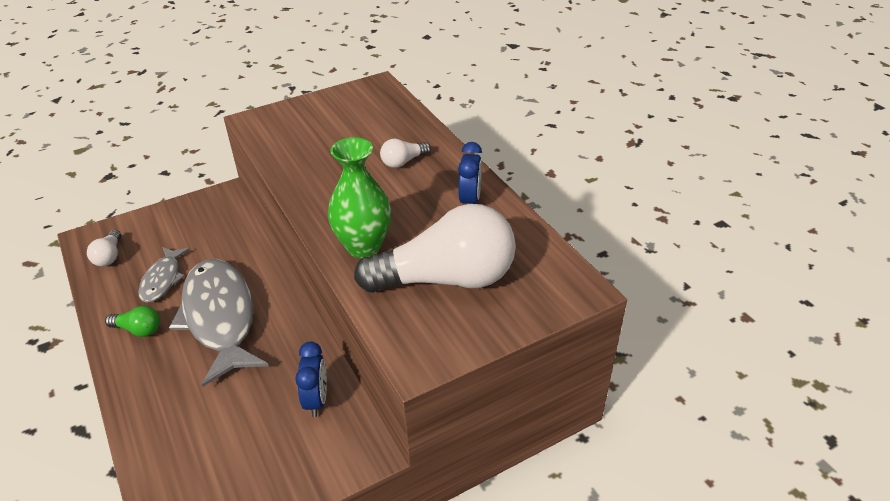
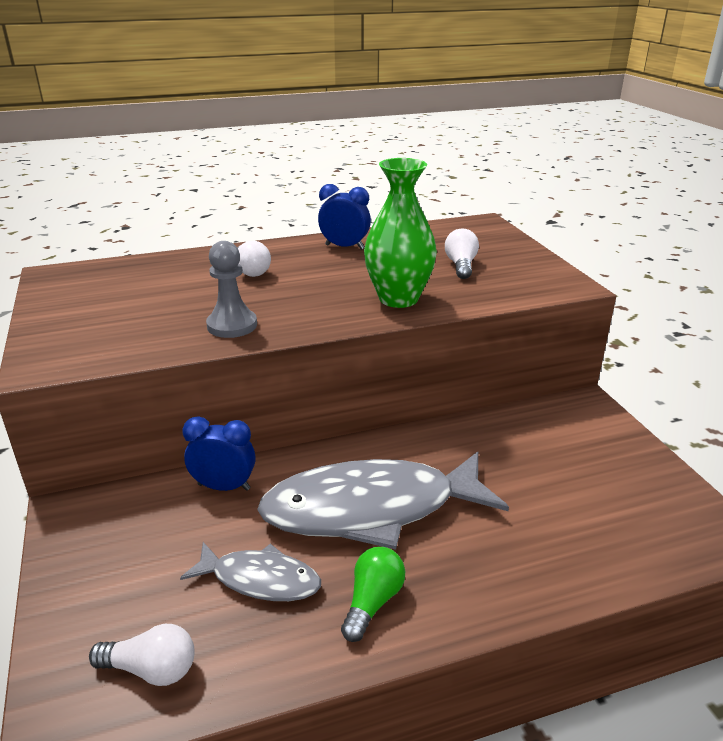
camera: 80 degrees left, 10 degrees down
(307, 173) = (232, 325): none -> grey pawn
(316, 400) = (521, 431): blue clock -> blue clock (224, 487)
(446, 279) = (461, 266): white light bulb -> white light bulb, size x0.42

